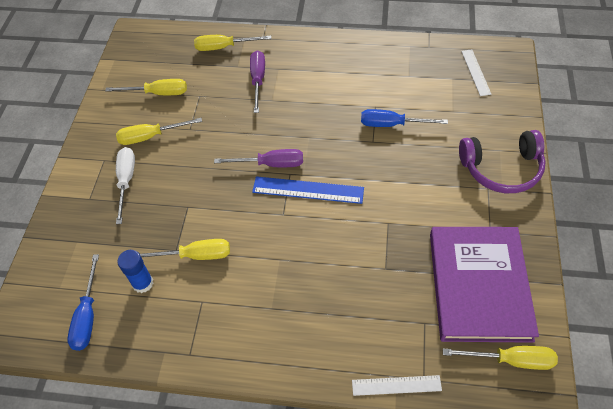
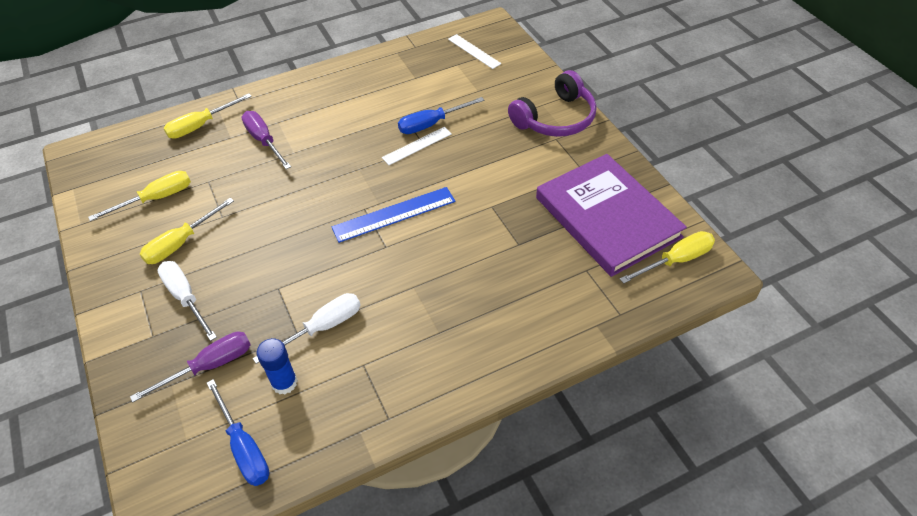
camera: 35 degrees left, 5 degrees down
(195, 255) = (322, 328): yellow screwdriver -> white screwdriver
(271, 164) = (338, 209): purple screwdriver -> purple screwdriver (209, 366)
(396, 385) = (602, 332): white ruler -> white ruler (417, 146)

